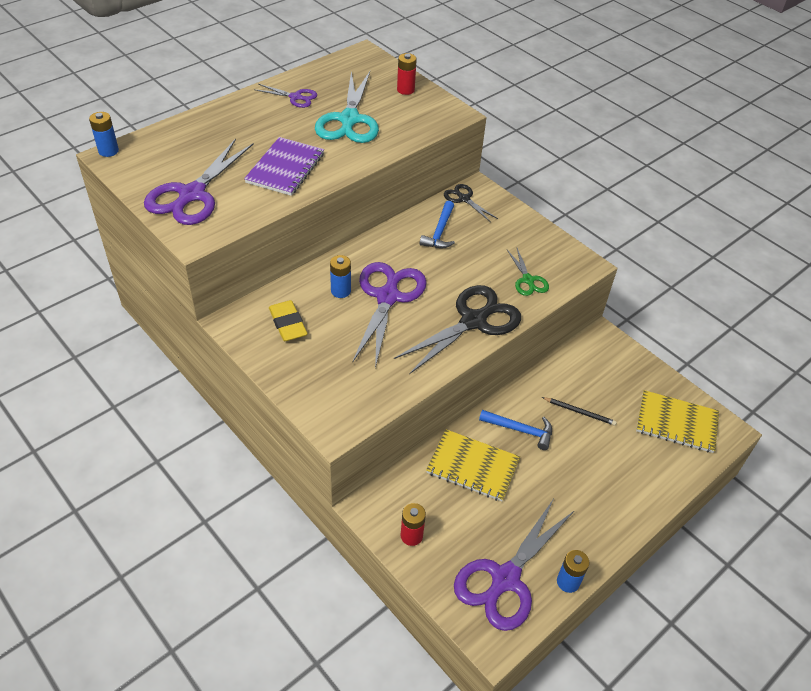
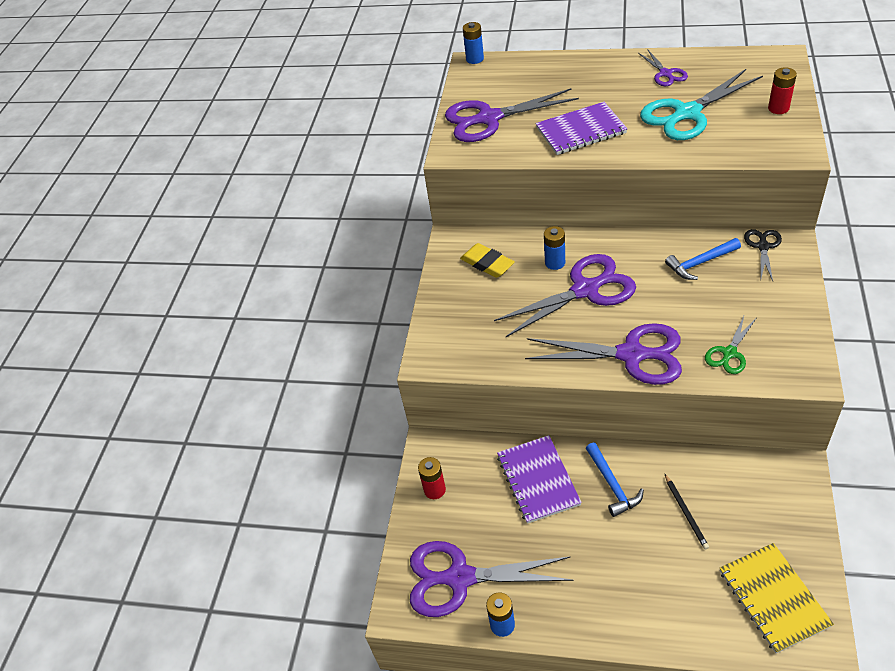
camera: 60 degrees right, 0 degrees up
(288, 324) = (487, 263): yellow eraser -> yellow eraser turned 75 degrees counterclockwise
(472, 466) = (538, 480): yellow notebook -> purple notebook
(473, 321) = (631, 355): black scissors -> purple scissors

